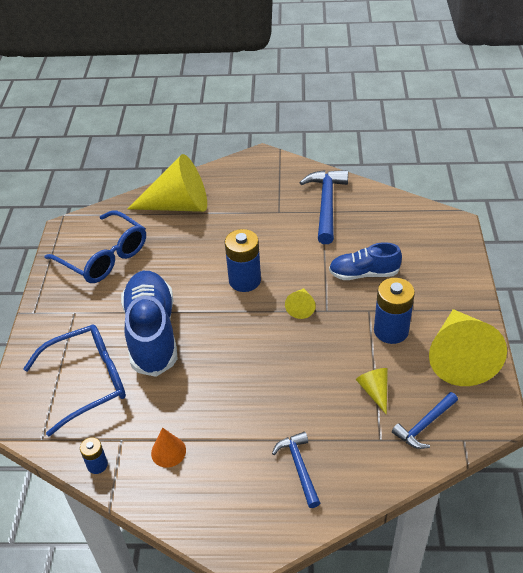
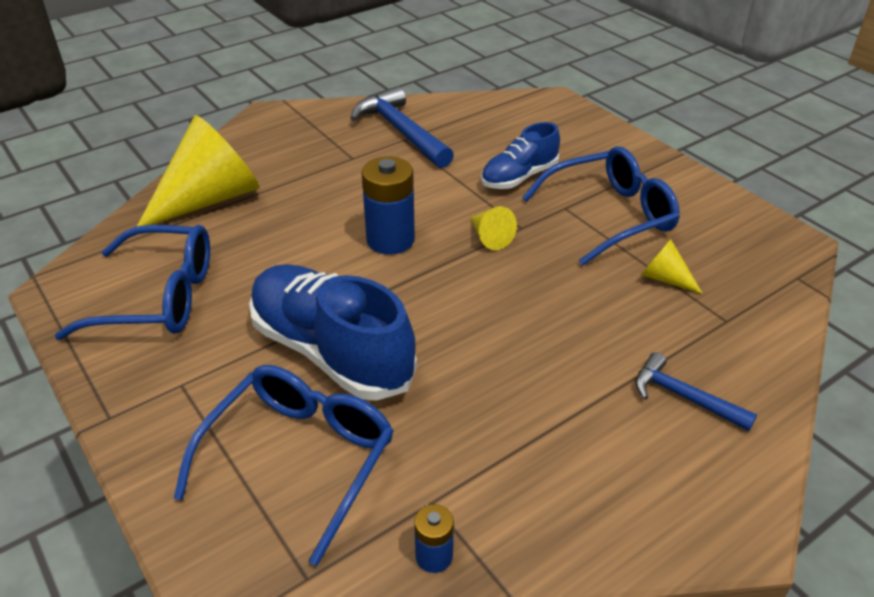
camera: 40 degrees left, 5 degrees down
(168, 451) = (513, 476): orange cone -> none
(391, 330) = (610, 215): blue battery -> blue glasses
(424, 425) = (748, 283): blue hammer -> none
(459, 357) = (701, 208): yellow cone -> none

